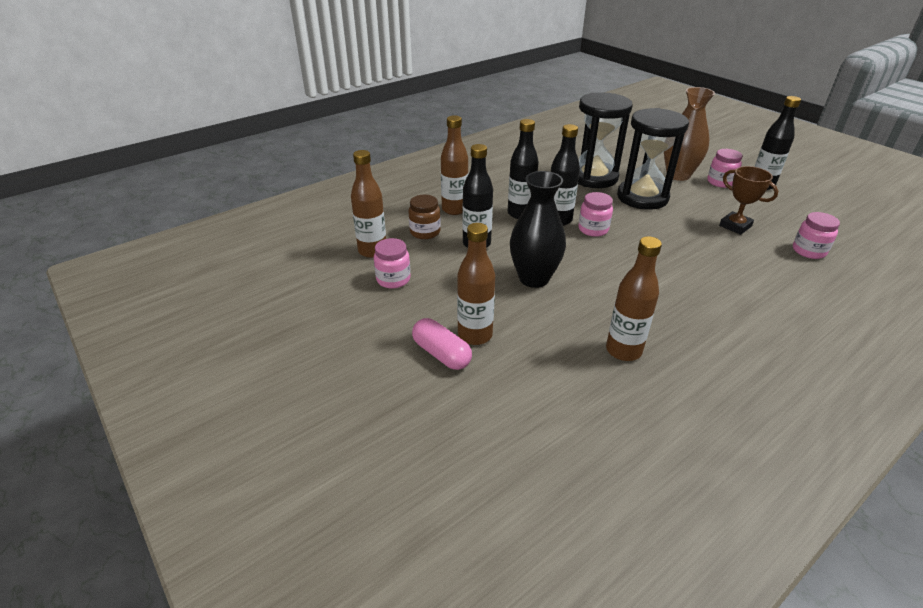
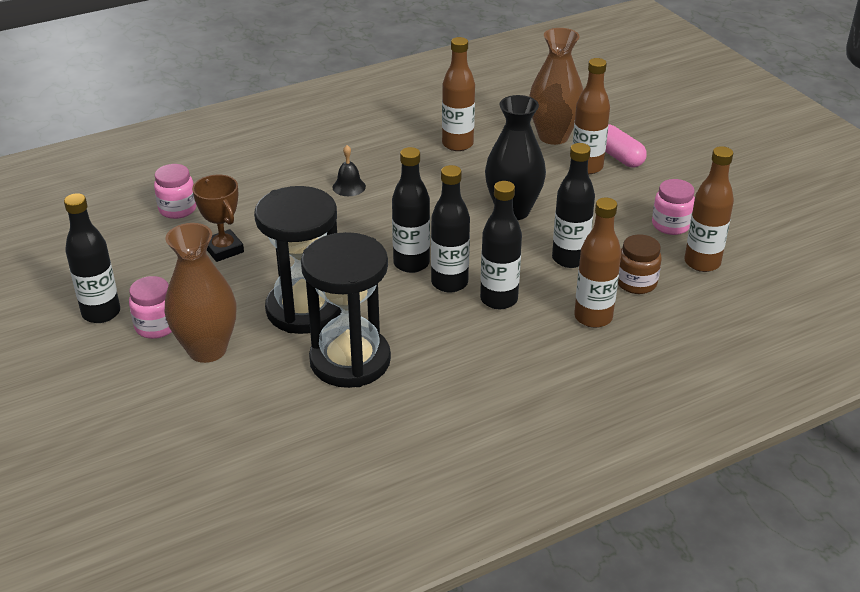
camera: 170 degrees left, 0 degrees up
(520, 376) = (553, 136): none -> brown vase
(593, 229) = (411, 263): pink jar -> black bottle
(692, 286) = (349, 187): none -> black bell

